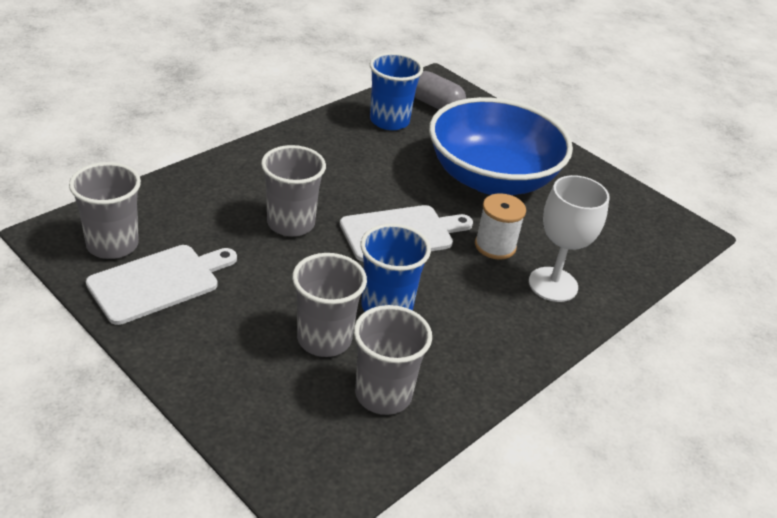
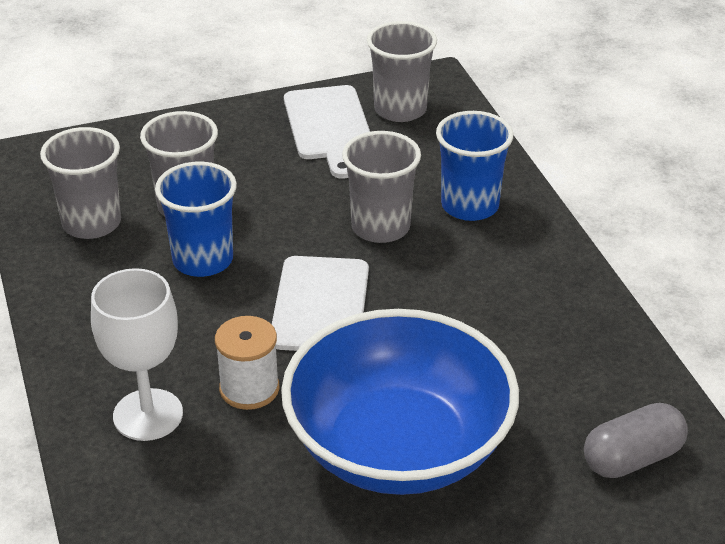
camera: 120 degrees right, 0 degrees up
(389, 121) = (591, 383): blue cup -> blue cup (470, 206)

